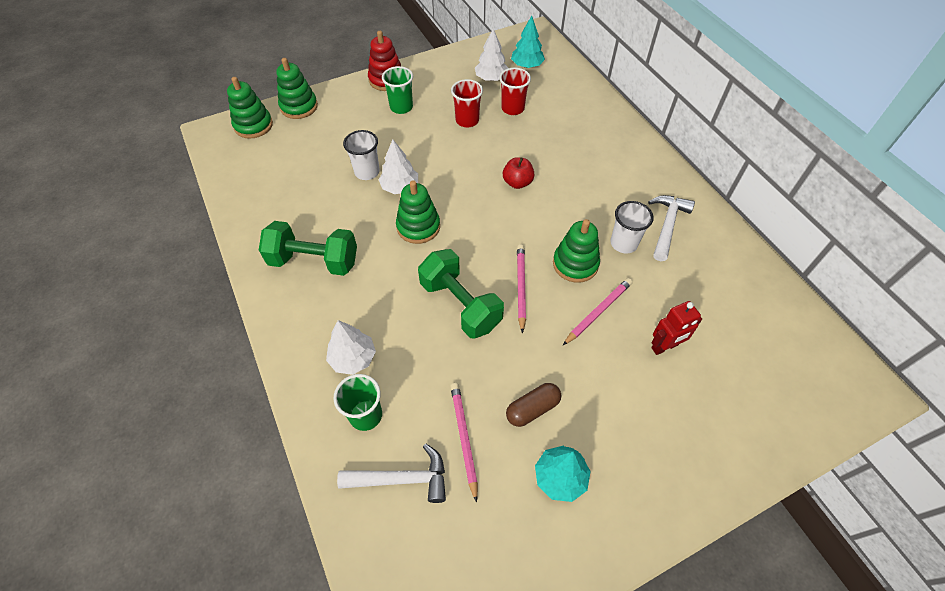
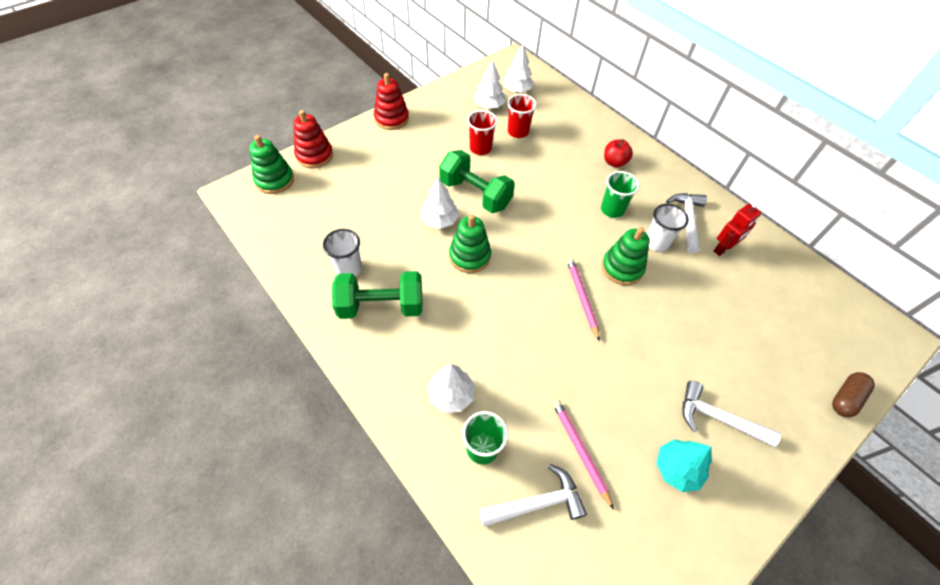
camera: 15 degrees left, 0 degrees up
(299, 107) = (314, 155): green stacking toy -> red stacking toy
(367, 172) = (403, 211): white cup -> white cup (349, 268)
(401, 107) = (414, 143): green cup -> green cup (612, 210)
(460, 305) = (534, 324): green dumbbell -> green dumbbell (475, 194)
(517, 182) = (546, 200): red apple -> red apple (614, 162)
(527, 65) = (517, 90): turquoise tree -> white tree
(532, 409) = (631, 410): brown capsule -> brown capsule (845, 398)
(598, 311) = (656, 308): pink pencil -> none
(624, 436) = (717, 418): none -> white hammer
(664, 347) = (722, 330): red robot -> red robot (723, 249)

